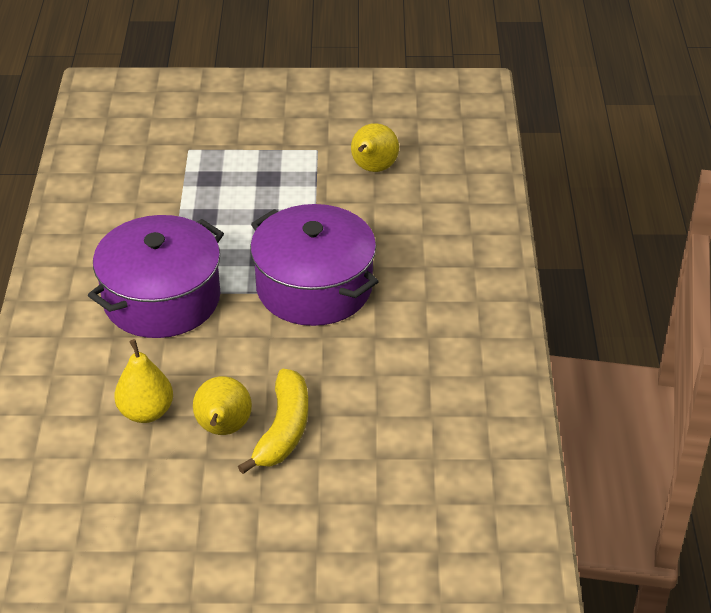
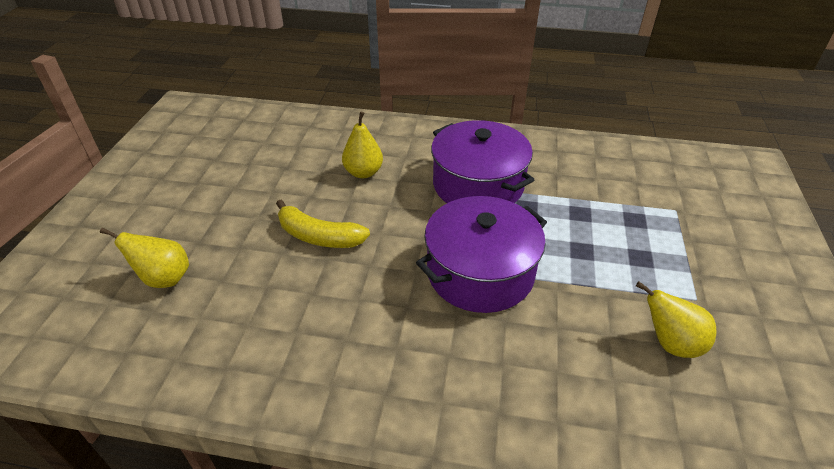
camera: 100 degrees right, 0 degrees up
(223, 429) = (333, 206): yellow pear -> yellow pear (164, 278)

